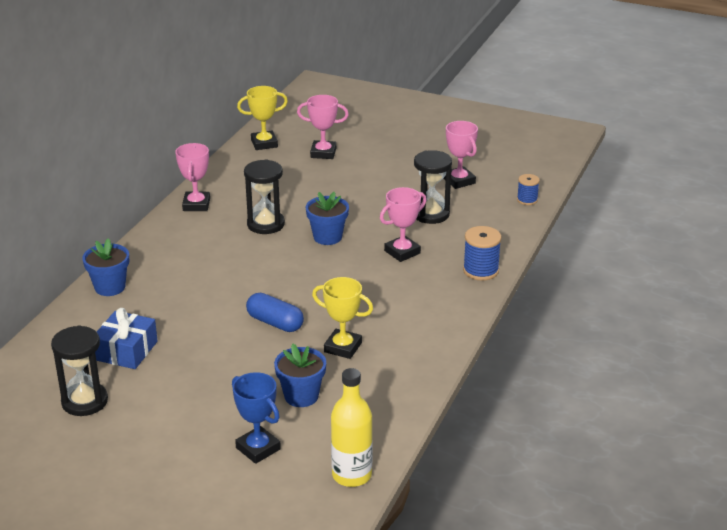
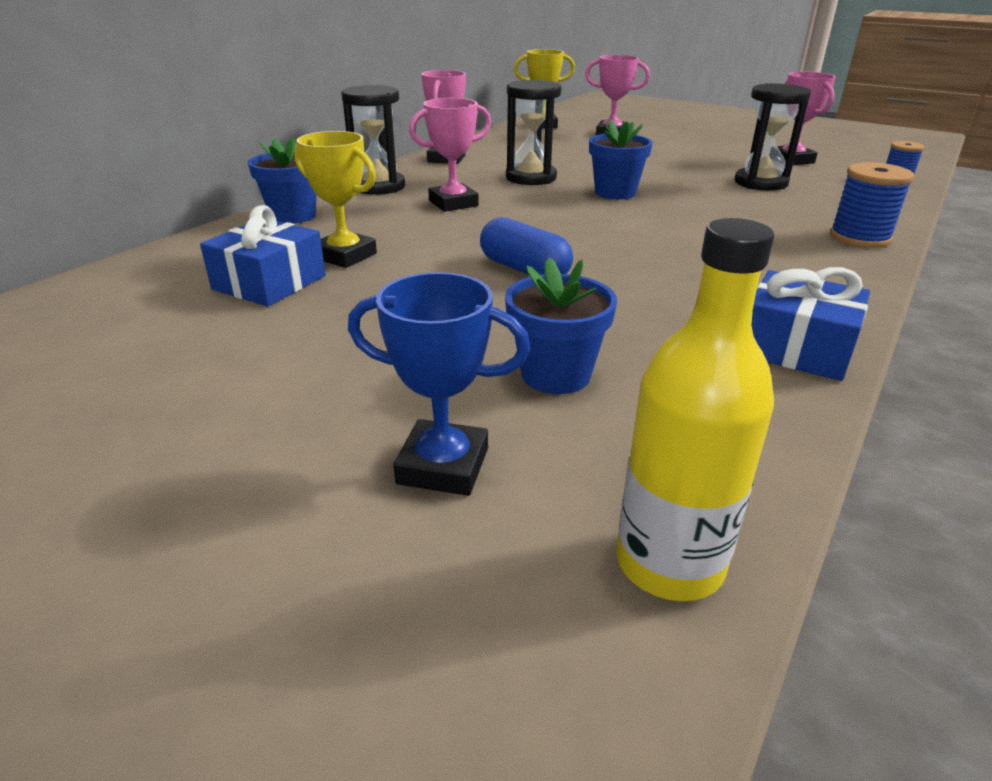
camera: 10 degrees right, 0 degrees up
(85, 401) = (149, 343): black hourglass -> black hourglass (378, 187)
(258, 448) = (443, 466): blue trophy -> blue trophy turned 45 degrees counterclockwise
(343, 347) = (639, 309): yellow trophy -> yellow trophy (344, 256)
(402, 252) = (726, 212): pink trophy -> pink trophy (453, 203)
(421, 365) = (796, 348): none -> blue gift

